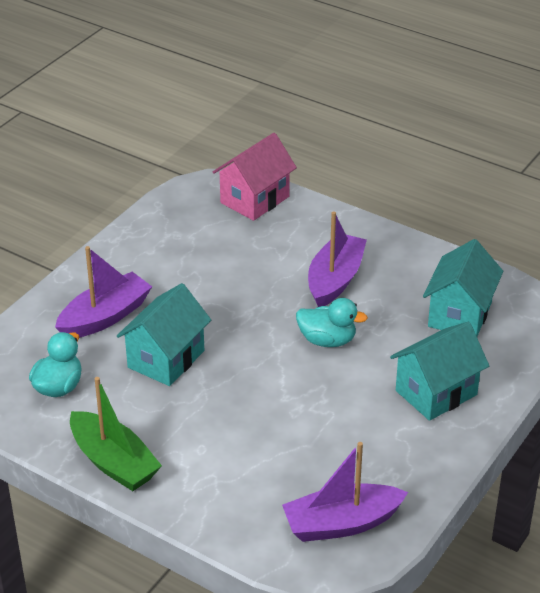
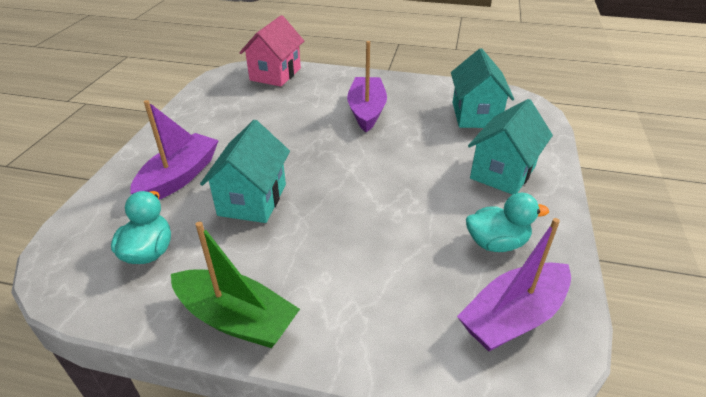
camera: 20 degrees left, 0 degrees up
(327, 340) = (388, 153): turquoise duck -> turquoise duck (496, 243)

